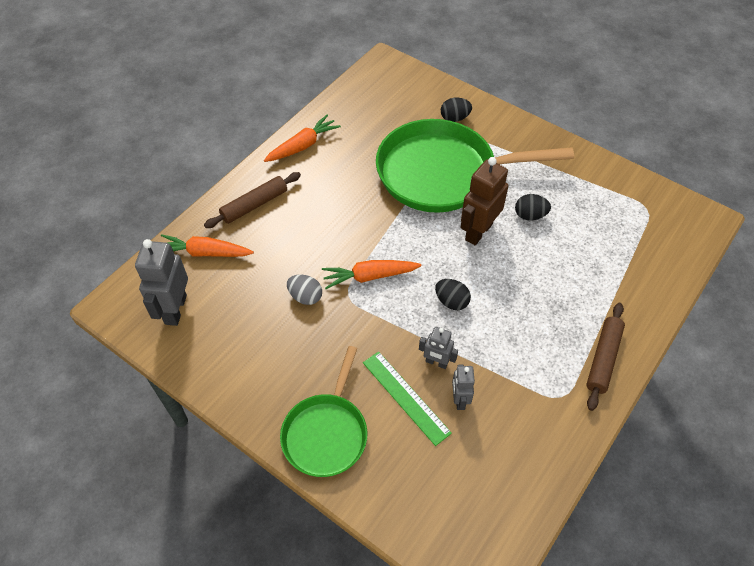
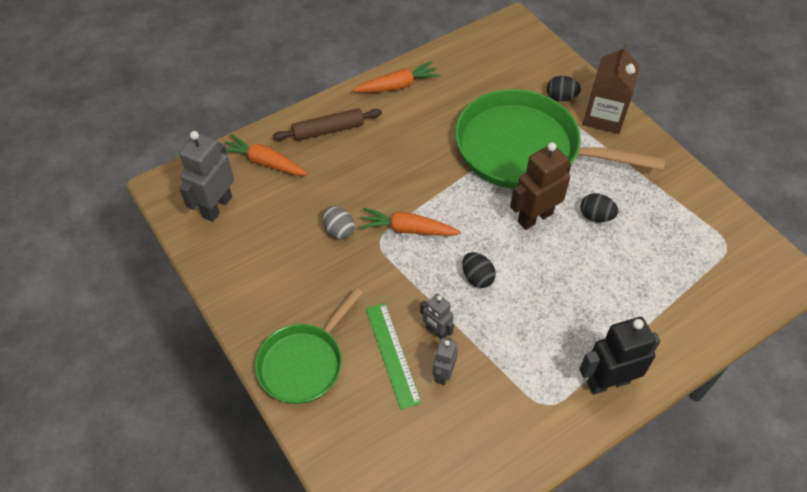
camera: 20 degrees right, 0 degrees up
(499, 125) = (604, 117): none -> brown carton
(603, 359) = (608, 382): brown rolling pin -> black robot

